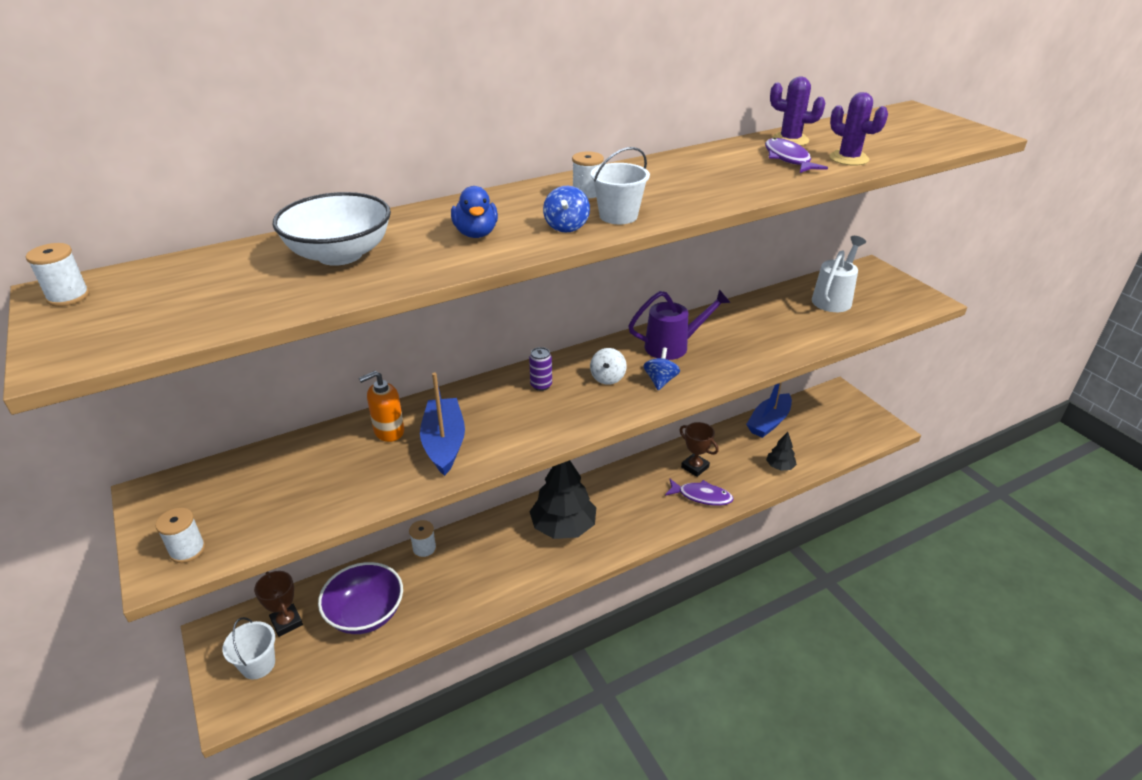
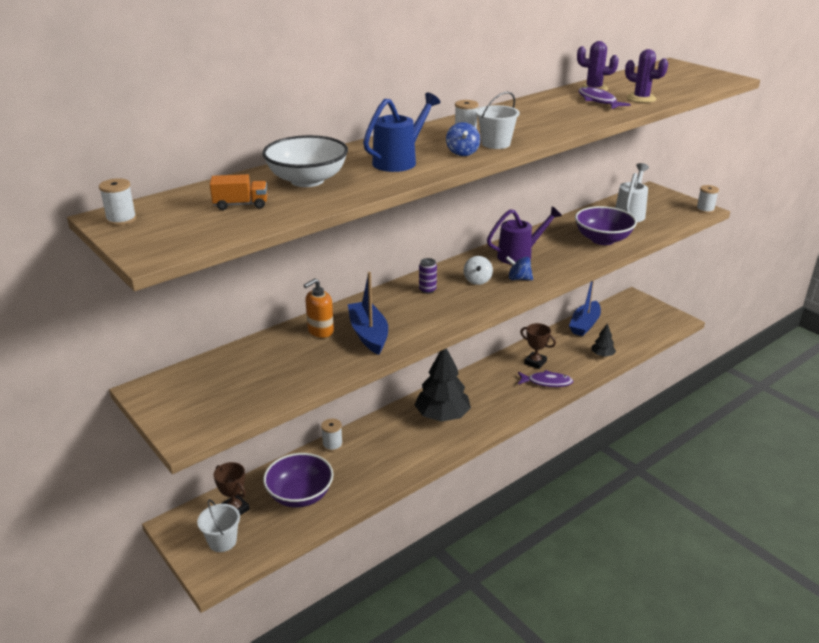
camera: 10 degrees left, 5 degrees down
(187, 550) = (199, 422): white spool -> white spool (705, 210)
(230, 287) = (241, 205): none -> orange truck
(476, 233) = (399, 161): blue duck -> blue watering can
(660, 381) = (519, 279): blue spinning top -> blue spinning top turned 75 degrees counterclockwise
(786, 333) = (602, 239): none -> purple bowl

